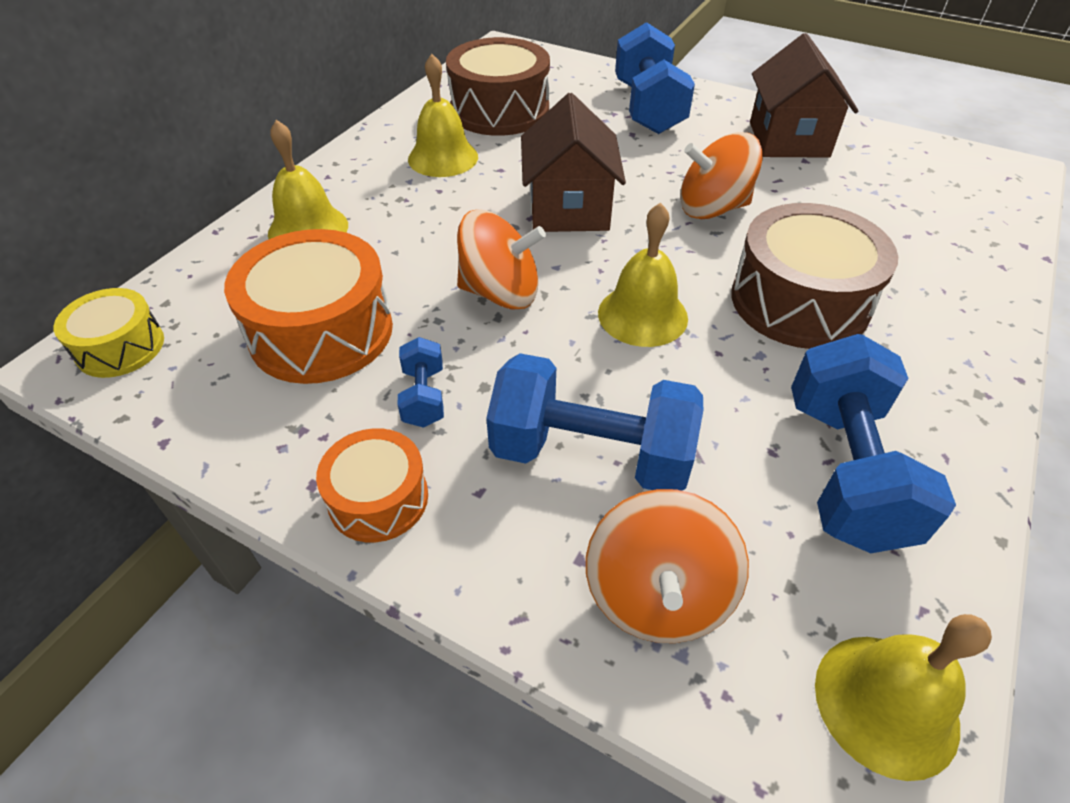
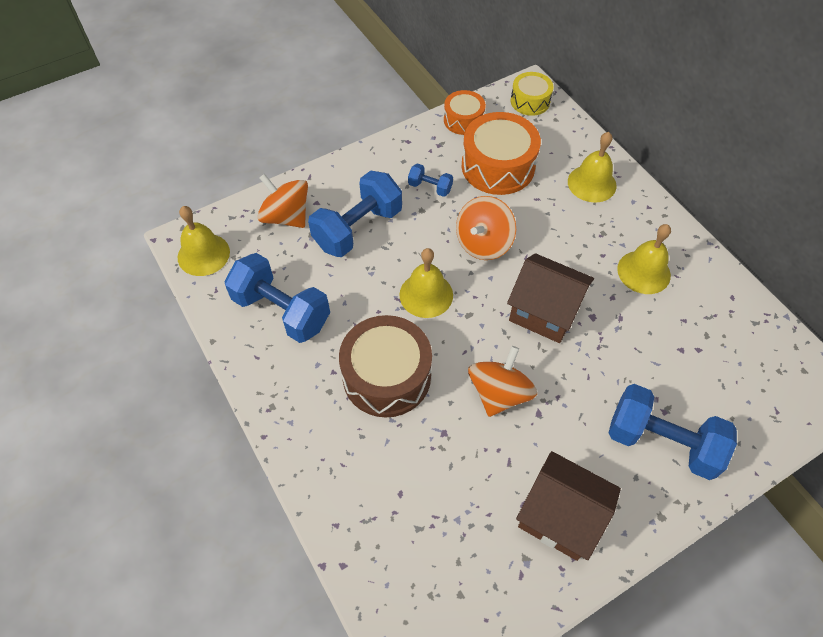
camera: 120 degrees right, 10 degrees up
(378, 498) = (387, 157): orange drum -> orange drum (463, 120)
(500, 110) = (702, 334): brown drum -> none

